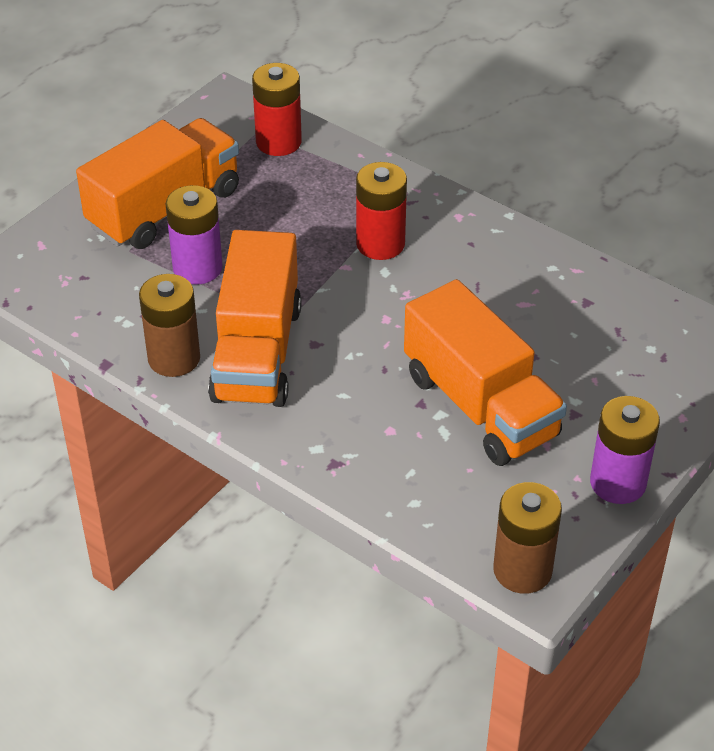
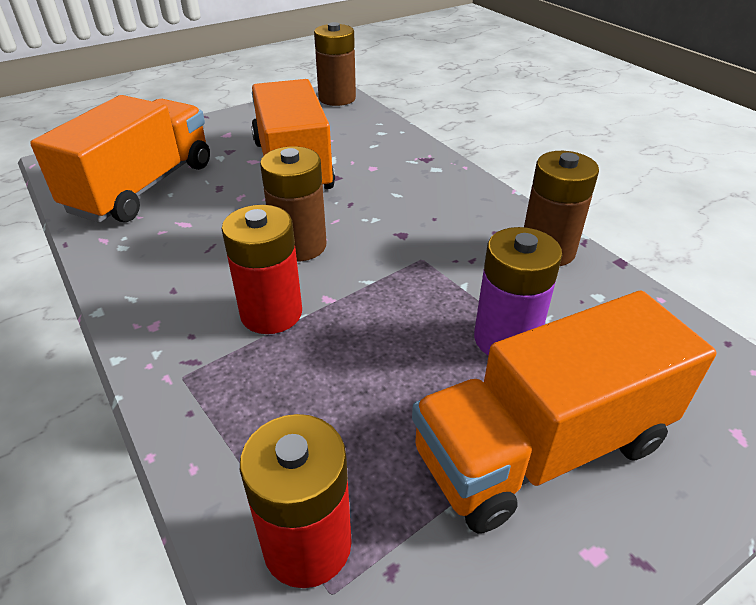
camera: 160 degrees left, 5 degrees down
(257, 352) = (461, 238): orange truck -> orange truck (142, 187)
(400, 306) = (299, 246): none -> brown battery
(618, 483) = (241, 117): purple battery -> none

